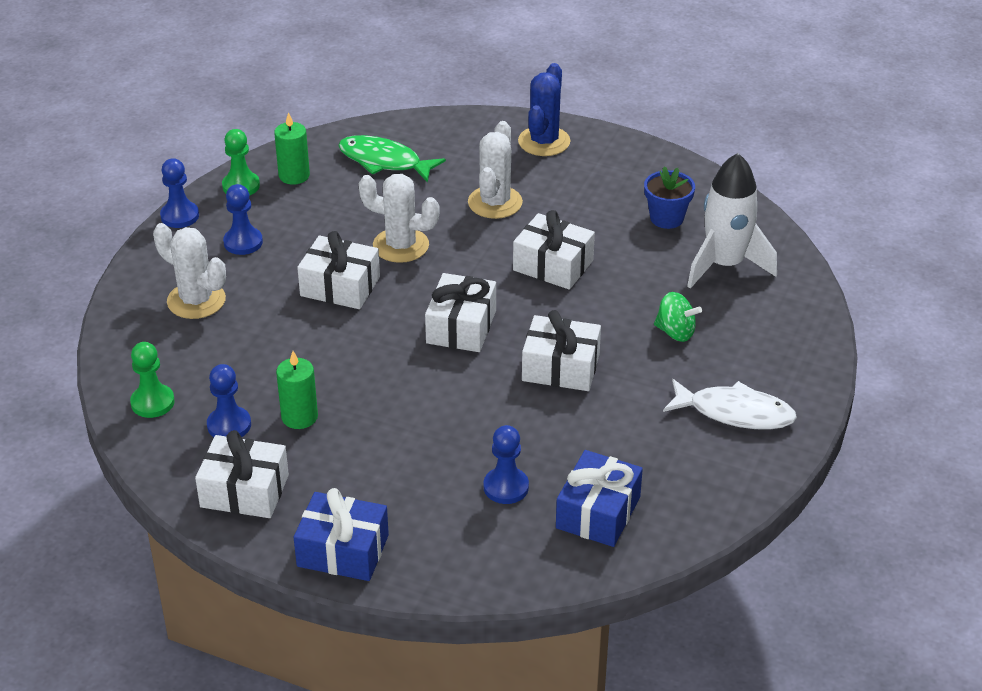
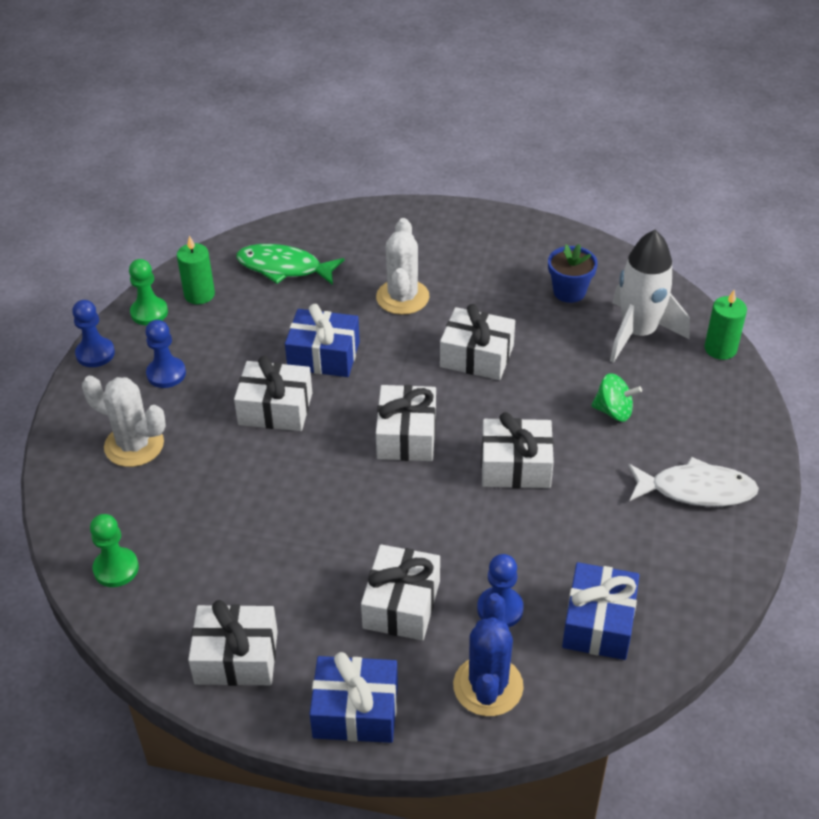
camera: 10 degrees left, 5 degrees up
(229, 425) = (201, 583): blue pawn -> none
(299, 417) = (271, 561): green candle -> green candle (720, 349)
(401, 245) = (324, 355): white cactus -> blue gift
(412, 470) = (401, 604): none -> white gift
(544, 141) = (431, 227): blue cactus -> blue cactus (488, 686)

